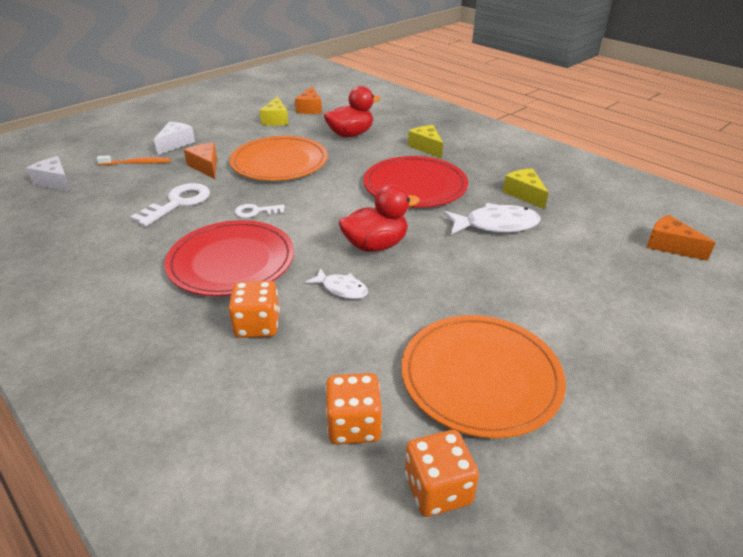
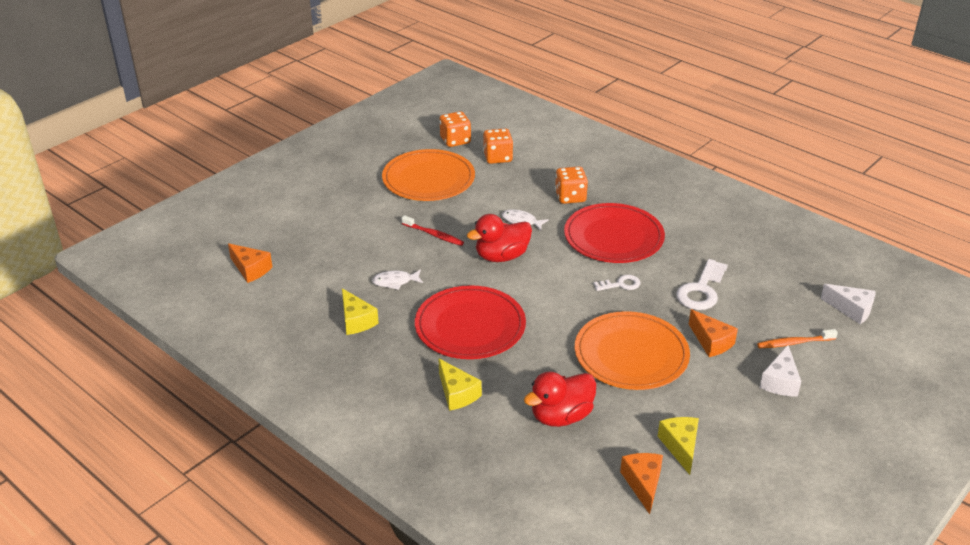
camera: 175 degrees right, 0 degrees up
(460, 276) = (434, 235): none -> red toothbrush
(496, 225) = (395, 282): white fish -> white fish, size x0.58

